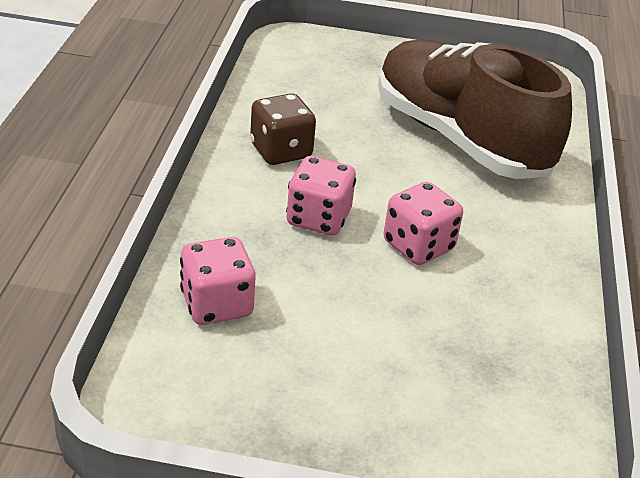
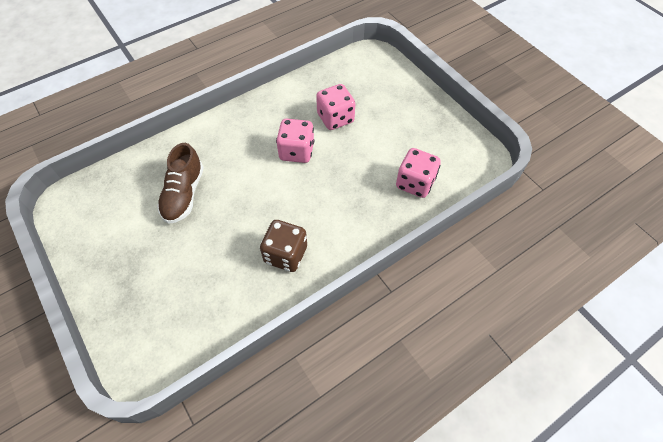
camera: 130 degrees left, 20 degrees up
(318, 218) = (321, 196): pink dice -> pink dice (335, 118)
(459, 138) = (184, 194): brown shoe -> brown shoe, size x0.51

